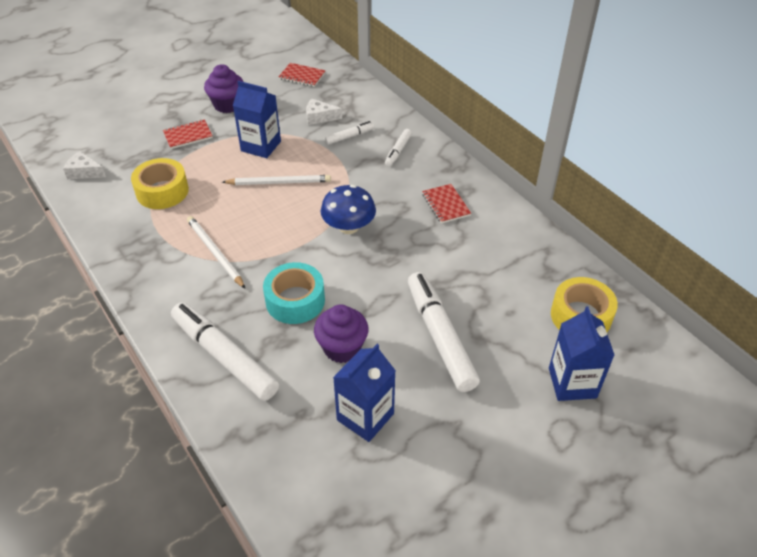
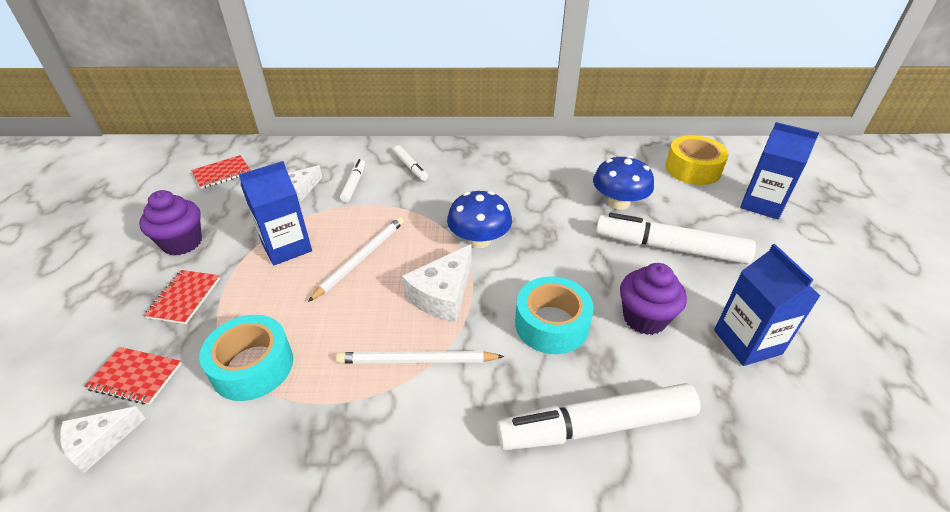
camera: 55 degrees left, 5 degrees down
(162, 191) = (252, 366): yellow tape -> turquoise tape
(278, 236) = (443, 294): none -> white cheese
(446, 205) = (509, 173): red notebook -> red notebook (135, 376)
(472, 284) = (618, 202): none -> blue mushroom

